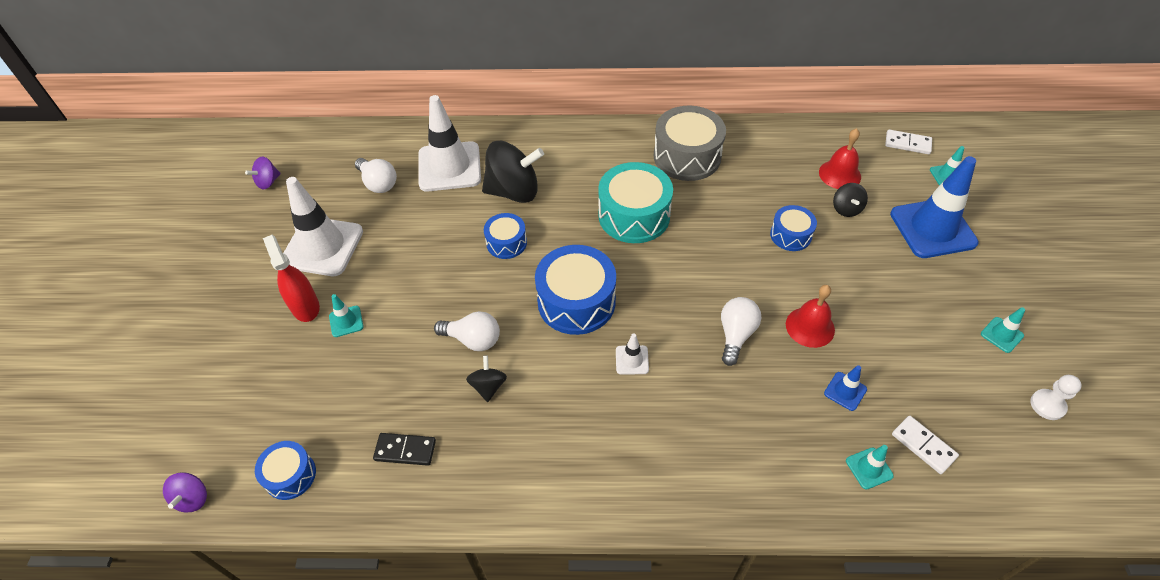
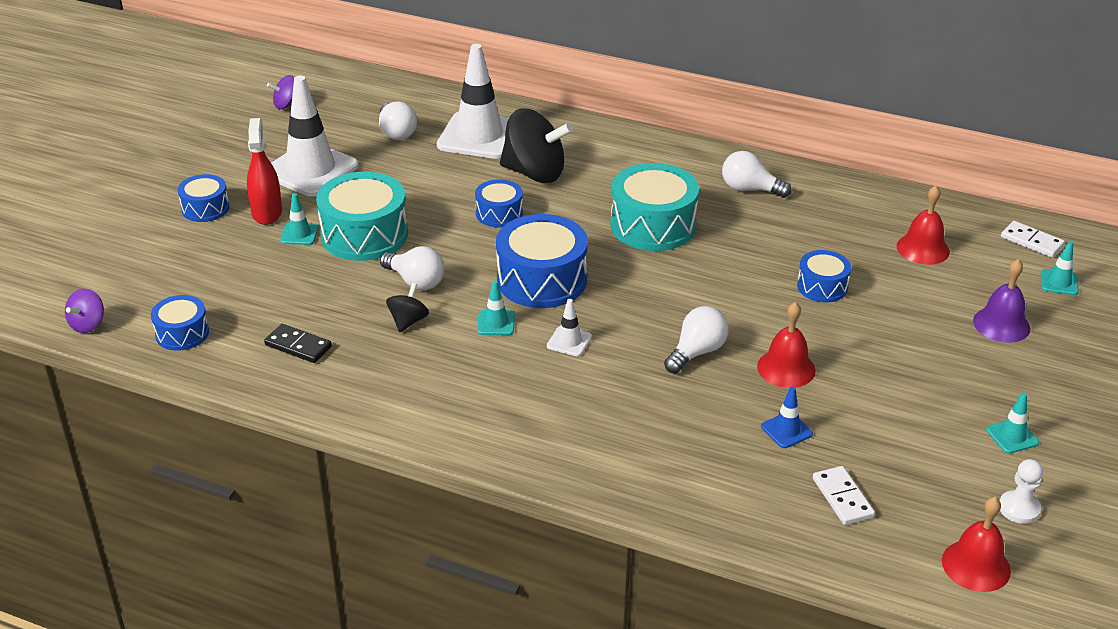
camera: 20 degrees right, 15 degrees down
(246, 320) = (205, 208): none -> blue drum
(404, 303) = (364, 234): none -> turquoise drum
(687, 156) = (750, 189): grey drum -> white light bulb
(846, 209) = (907, 281): black spinning top -> none
(869, 468) = (766, 497): turquoise traffic cone -> turquoise traffic cone (496, 323)
(932, 228) = (1001, 324): blue traffic cone -> purple bell
(1053, 476) = (976, 565): none -> red bell

